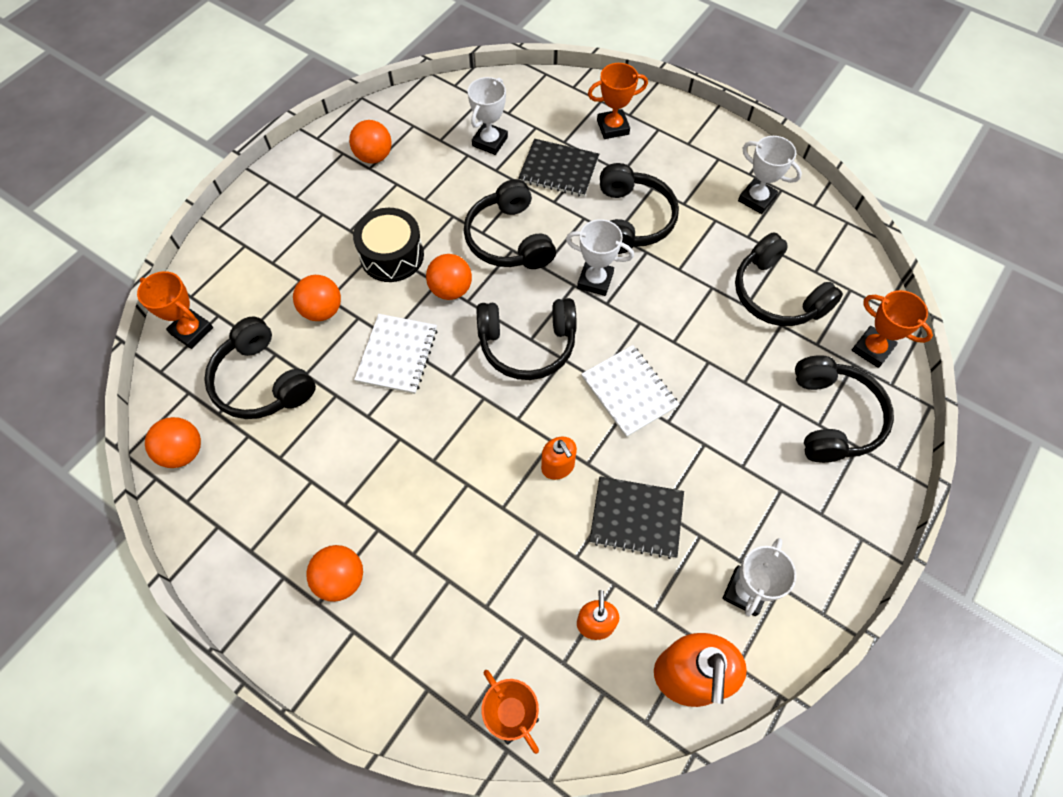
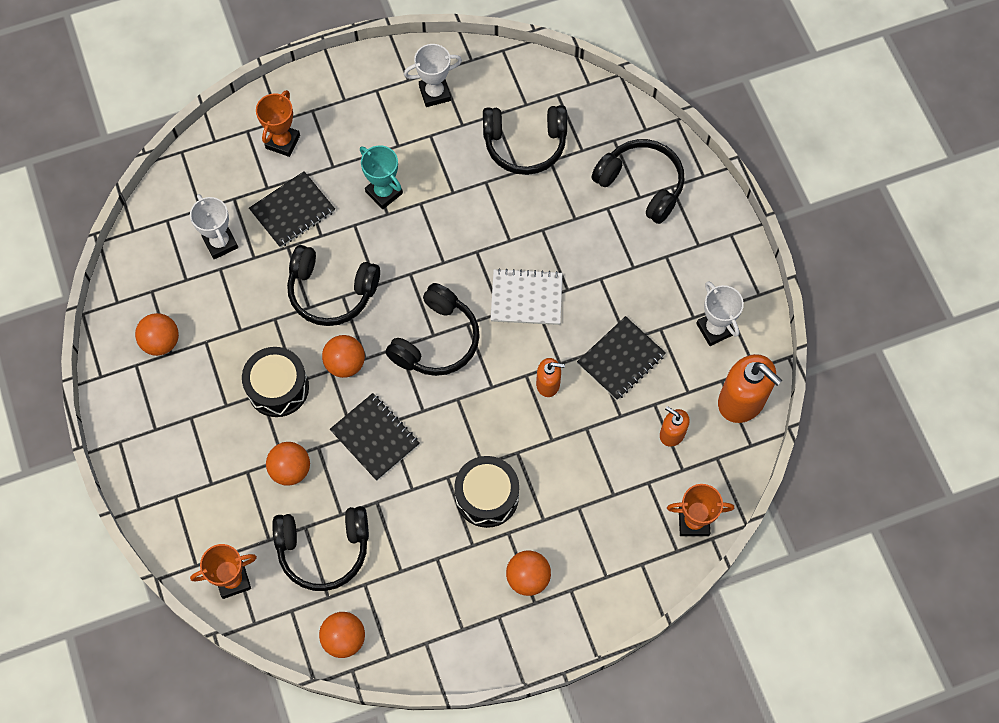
camera: 55 degrees left, 5 degrees up
(397, 355) = (375, 437): white notebook -> black notebook
(402, 485) = (487, 496): none -> black drum
(595, 280) = (418, 256): white trophy -> none
(632, 220) = (384, 192): black headphones -> turquoise trophy
(872, 349) = (612, 119): orange trophy -> none

